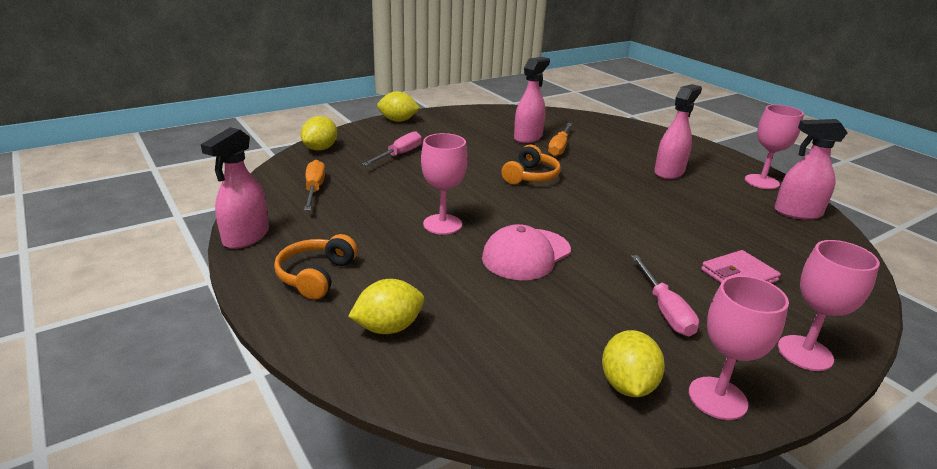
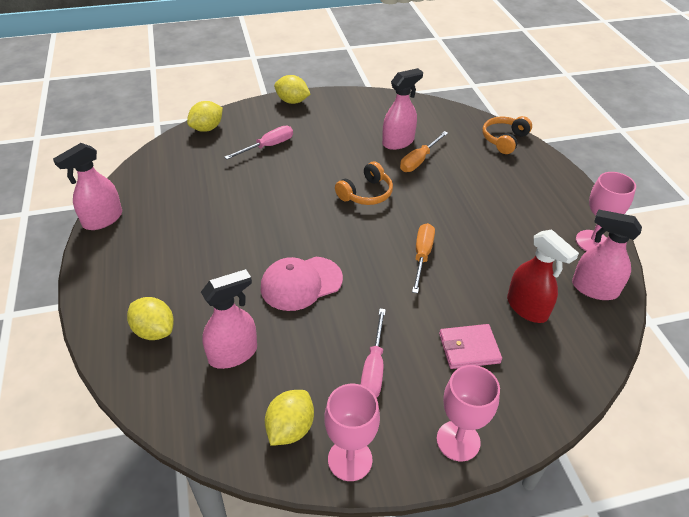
camera: 20 degrees right, 15 degrees up
(314, 189) = (177, 177): orange screwdriver -> orange screwdriver (422, 256)
(316, 276) = (131, 269): orange headphones -> orange headphones (504, 140)
(388, 327) = (154, 331): yellow lemon -> yellow lemon turned 45 degrees clockwise
(442, 224) = (254, 236): pink goblet -> none
(669, 172) = (504, 211): pink spray bottle -> pink spray bottle (233, 354)
(758, 236) = (527, 308): none -> red spray bottle

